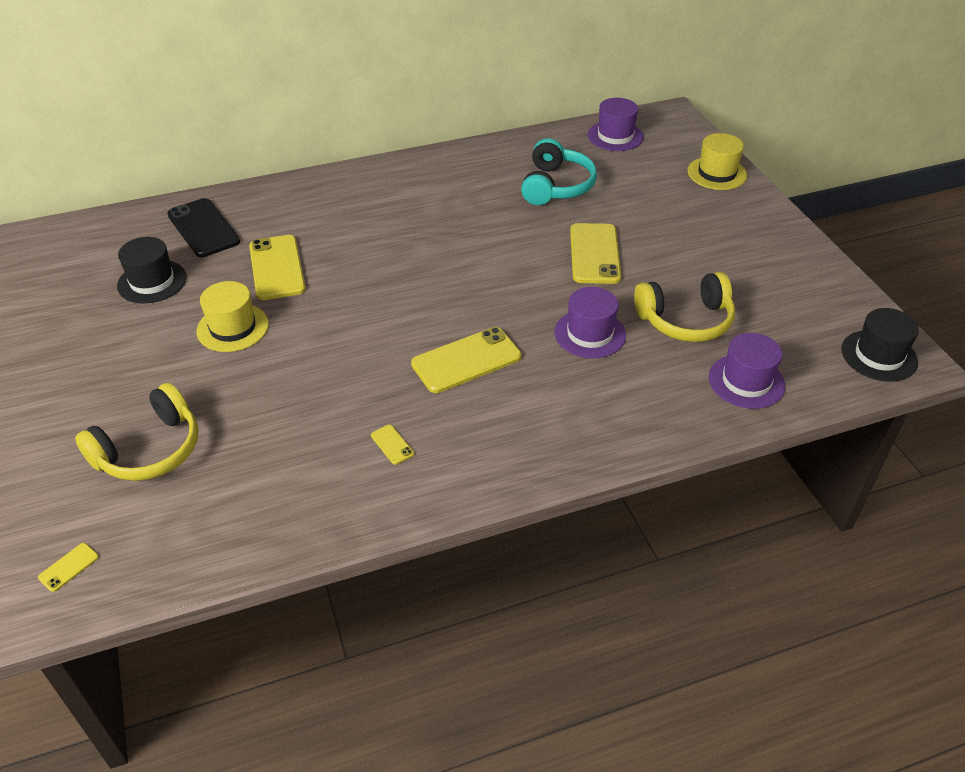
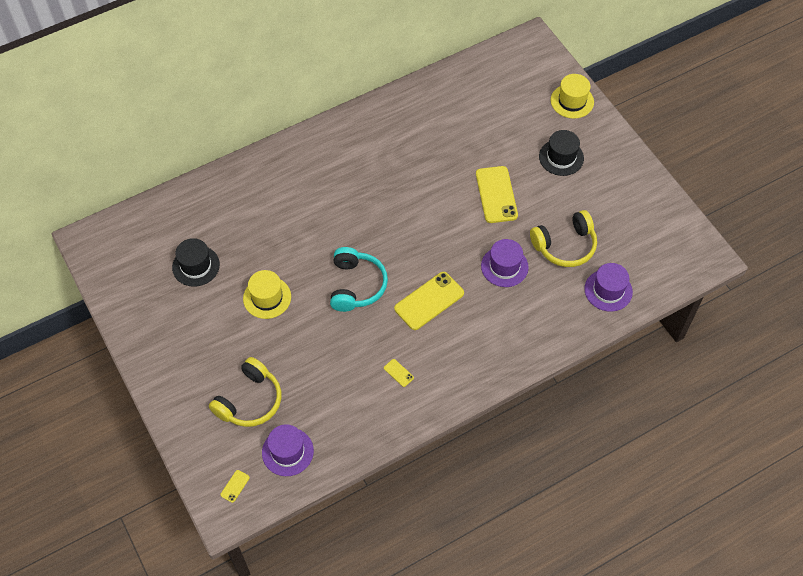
camera: 10 degrees left, 15 degrees up
(203, 228) = (213, 211): black phone -> none
(277, 268) = (279, 240): yellow phone -> none
(556, 186) = (458, 131): turquoise headphones -> turquoise headphones (356, 285)
(615, 136) = (492, 70): purple hat -> purple hat (287, 451)
(879, 355) = (689, 256): black hat -> black hat (561, 157)

